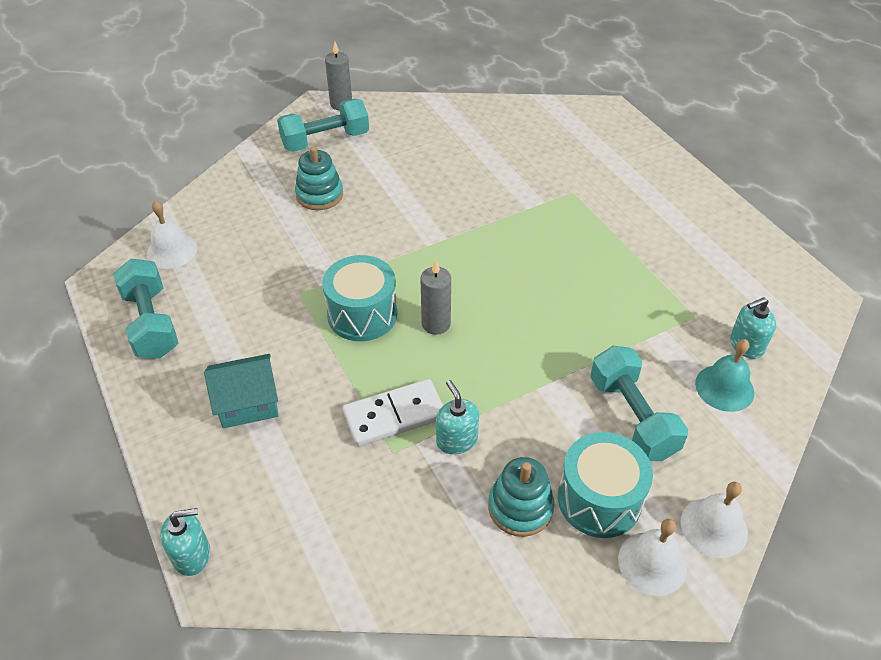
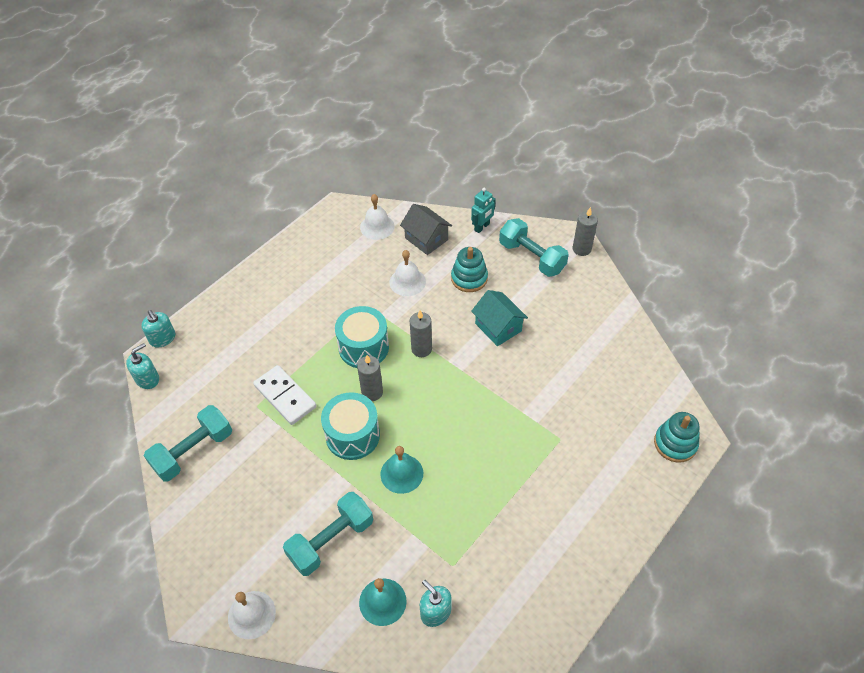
camera: 70 degrees right, 5 degrees up
(151, 323) = (313, 246): turquoise dumbbell -> turquoise dumbbell (193, 451)
(230, 212) = (426, 239): none -> grey house
(248, 403) = (269, 319): turquoise house -> turquoise house (498, 327)
(251, 163) = (482, 227): none -> turquoise robot
(397, 263) = (421, 349): none -> grey candle
(456, 440) = (277, 437): turquoise soap dispenser -> turquoise soap dispenser (147, 379)
(520, 507) = (235, 489): turquoise stacking toy -> turquoise stacking toy (675, 443)
(564, 327) = (401, 473): none -> turquoise bell
(599, 499) = (254, 535): turquoise drum -> turquoise drum (352, 435)
(652, 563) = (213, 579): white bell -> white bell (407, 282)

